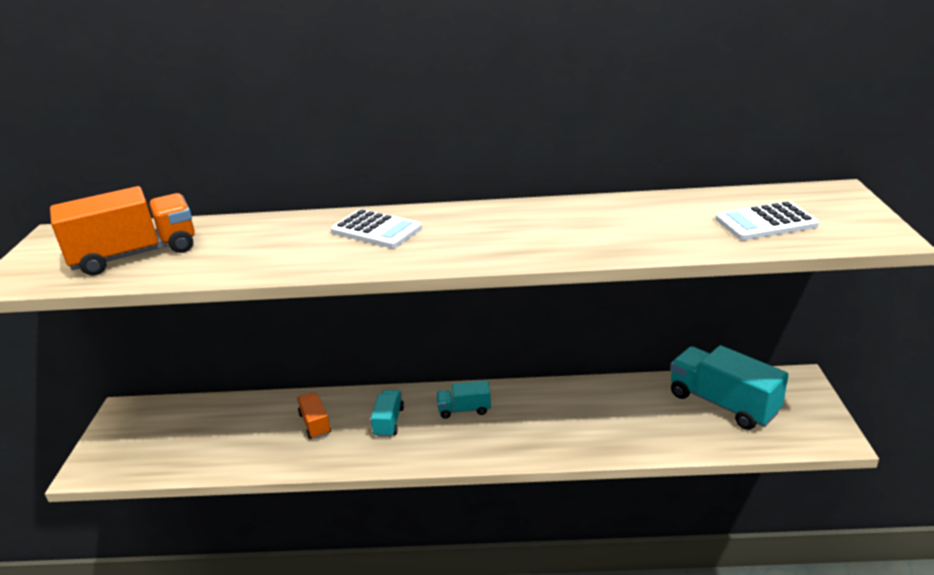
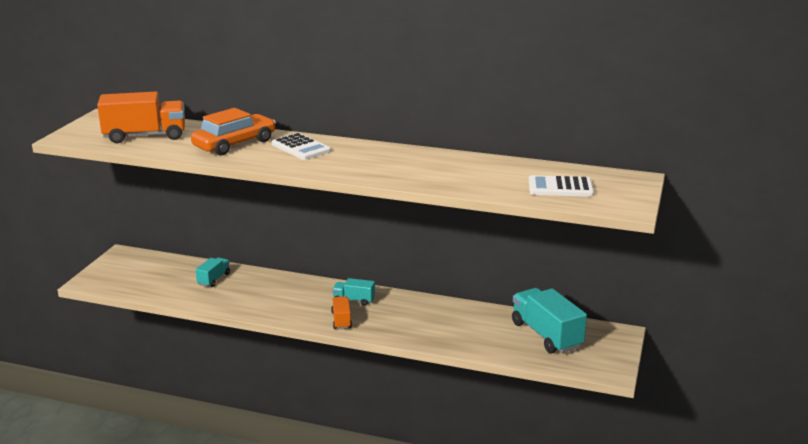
camera: 15 degrees right, 5 degrees down
(278, 242) = (235, 144): none -> orange car
(315, 424) = (246, 287): orange truck -> orange truck (341, 320)
(389, 422) = (296, 296): turquoise truck -> turquoise truck (214, 279)

